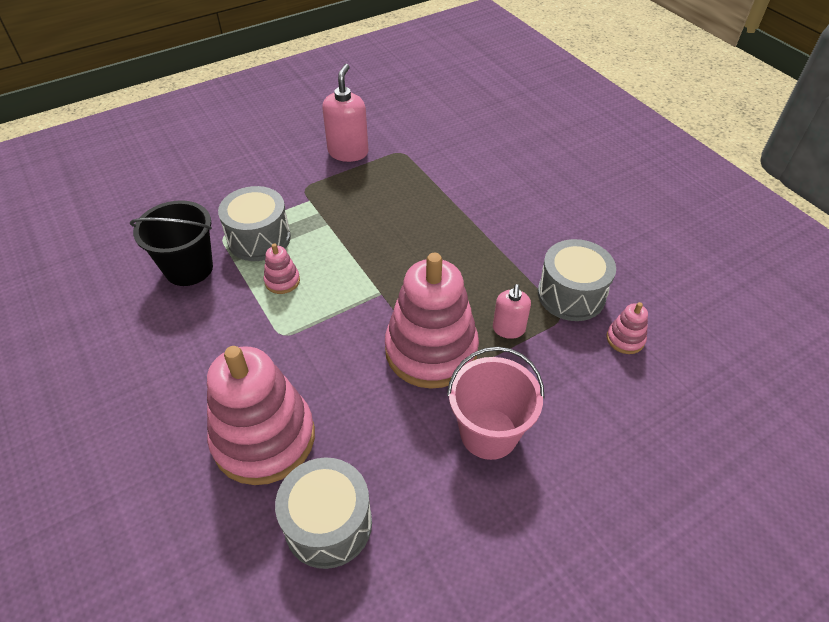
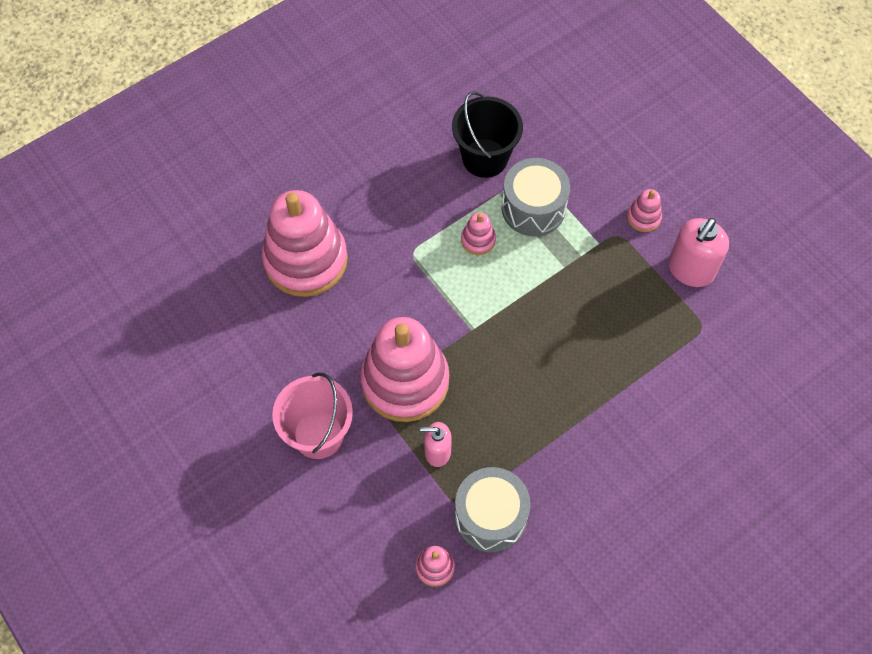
camera: 85 degrees right, 15 degrees up
(291, 172) = (643, 217): none -> pink stacking toy
(328, 524) = (234, 319): grey drum -> none
(348, 152) = (690, 270): pink soap dispenser -> pink soap dispenser turned 120 degrees clockwise

